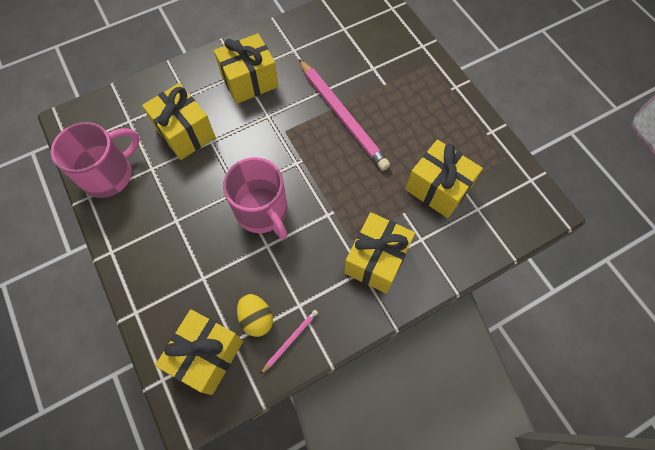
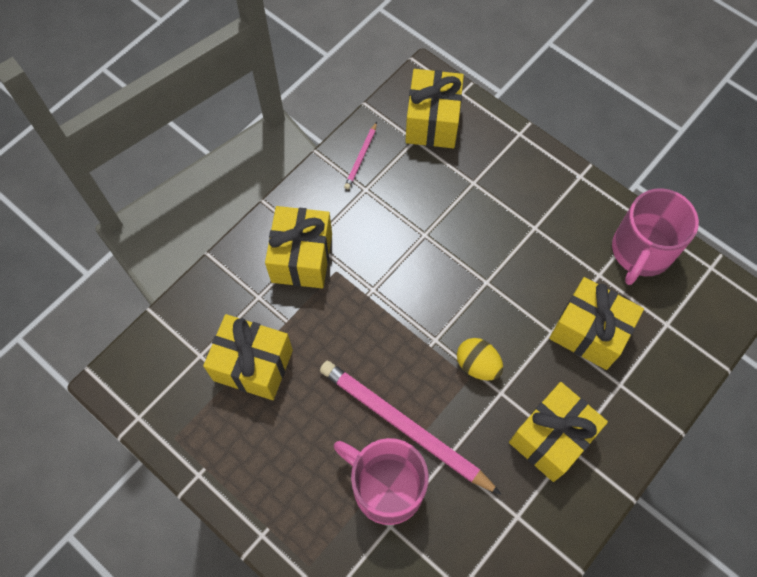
camera: 160 degrees right, 0 degrees up
(256, 318) = (402, 165): yellow egg -> yellow egg (477, 365)
(262, 211) = (447, 268): pink mug -> pink mug (386, 487)

